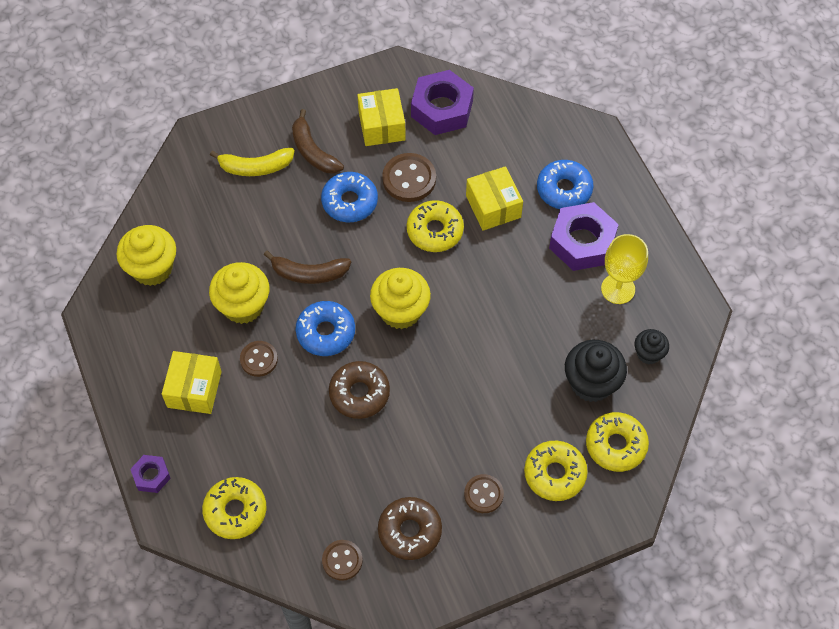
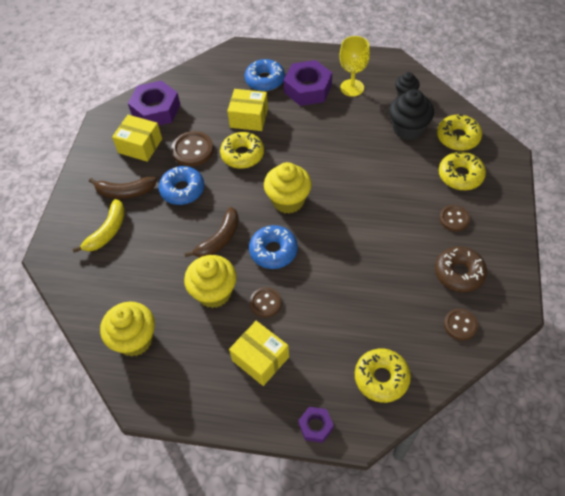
camera: 55 degrees left, 5 degrees down
(359, 393) = (335, 253): brown donut -> none

